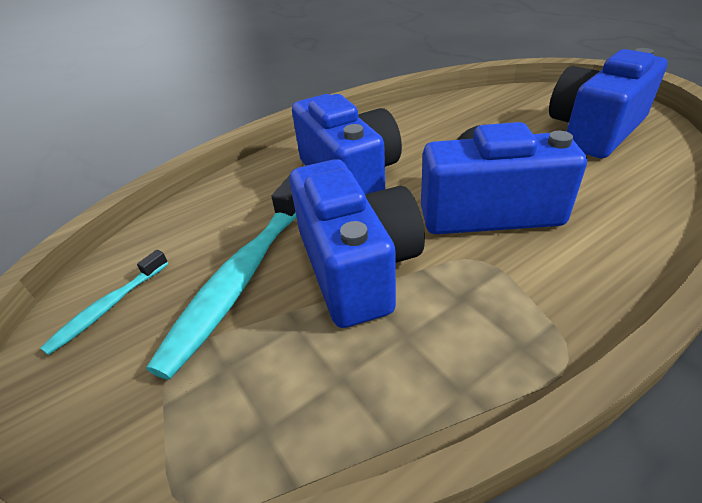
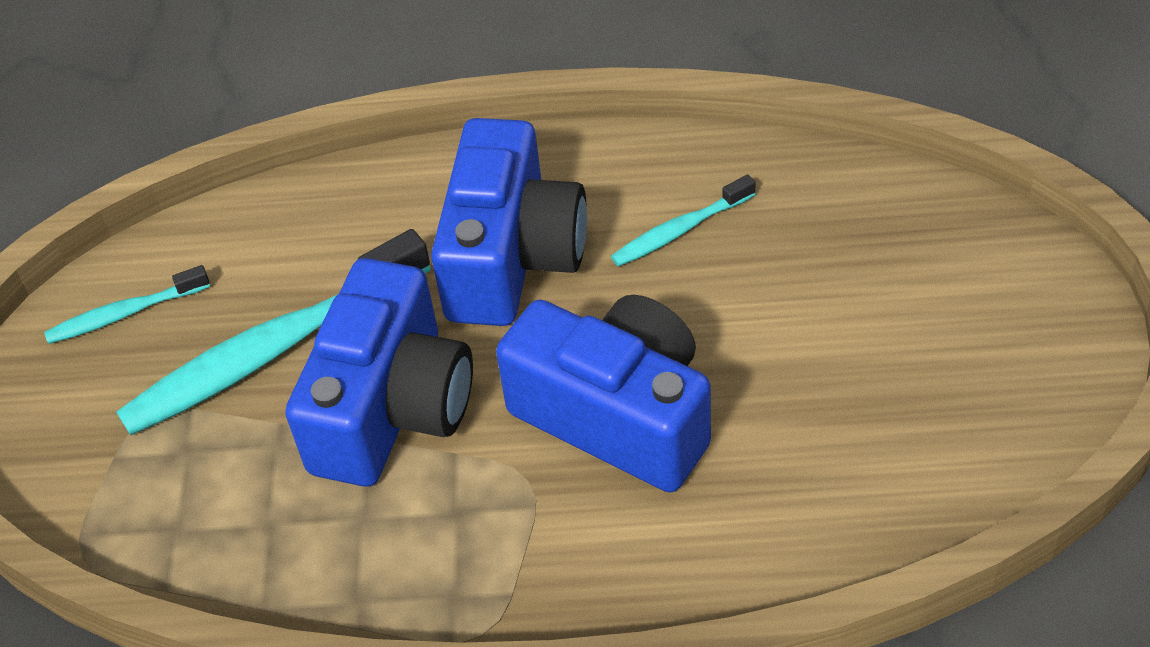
camera: 35 degrees right, 10 degrees up
(420, 137) = (680, 230): none -> turquoise toothbrush
(594, 131) = (944, 364): blue camera -> none

